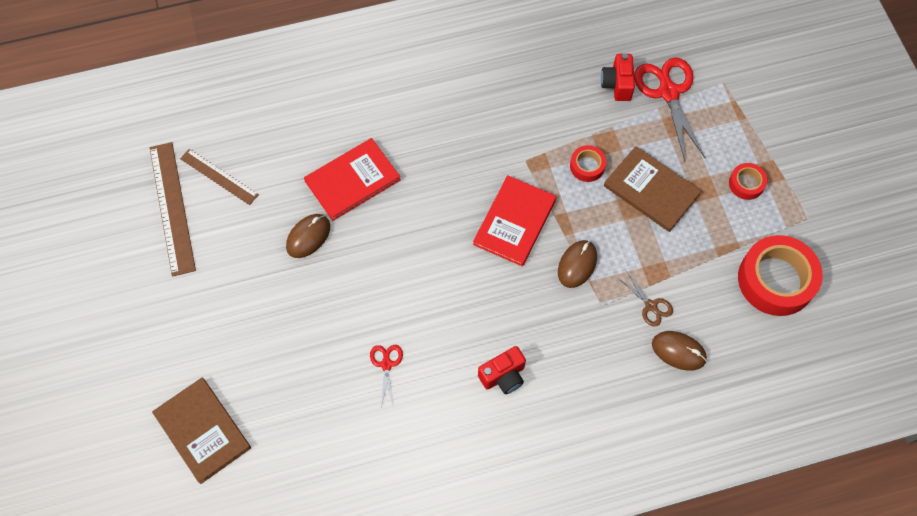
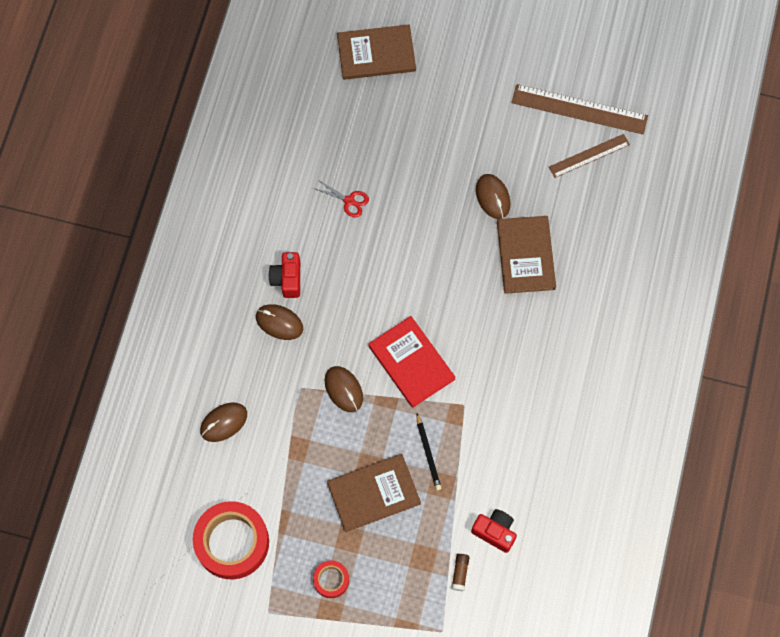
camera: 120 degrees right, 5 degrees up
(352, 180) = (525, 255): red book -> brown book
(551, 358) = (279, 322): none -> brown mouse
(587, 166) = (428, 453): red tape -> black pencil
(651, 306) = (273, 425): brown scissors -> none
(668, 93) = (460, 573): red scissors -> brown glue stick

